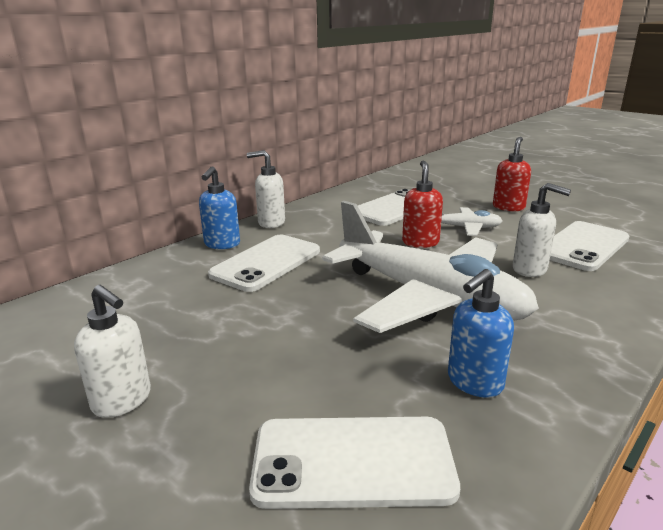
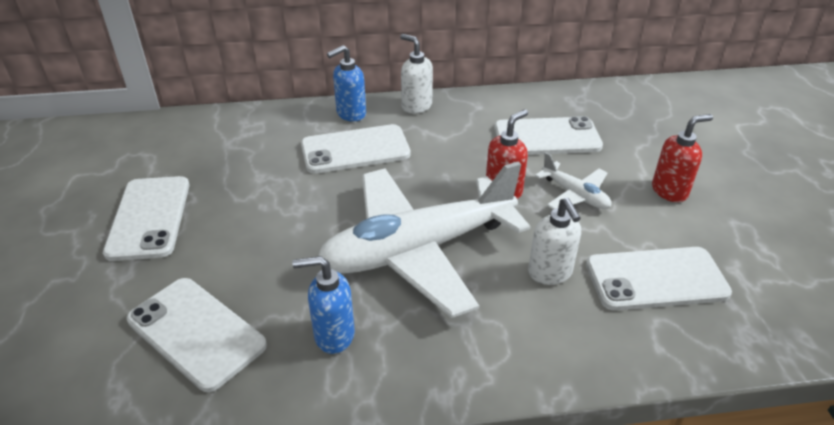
camera: 40 degrees right, 15 degrees up
(122, 401) = (149, 218): white soap dispenser -> white phone
(429, 297) = (418, 250): white plane -> white plane turned 75 degrees clockwise

